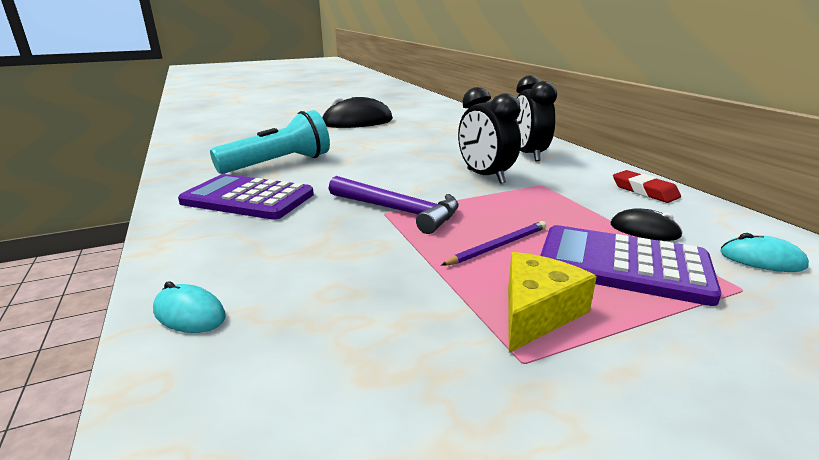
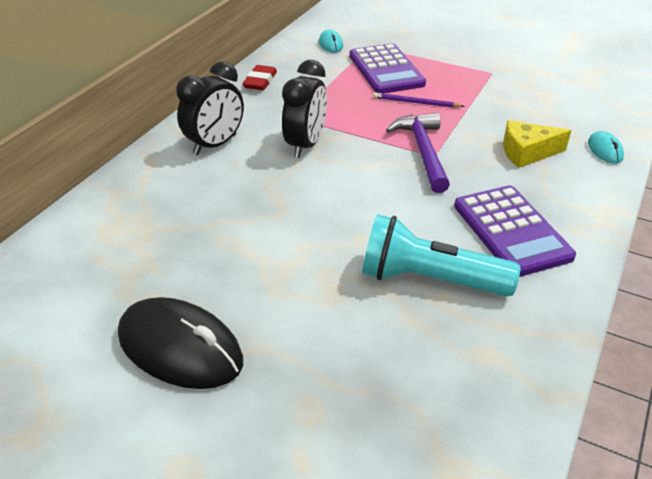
camera: 130 degrees left, 15 degrees up
(537, 312) = (458, 78): yellow cheese -> yellow cheese (527, 153)
(644, 230) = (333, 72): black mouse -> none

